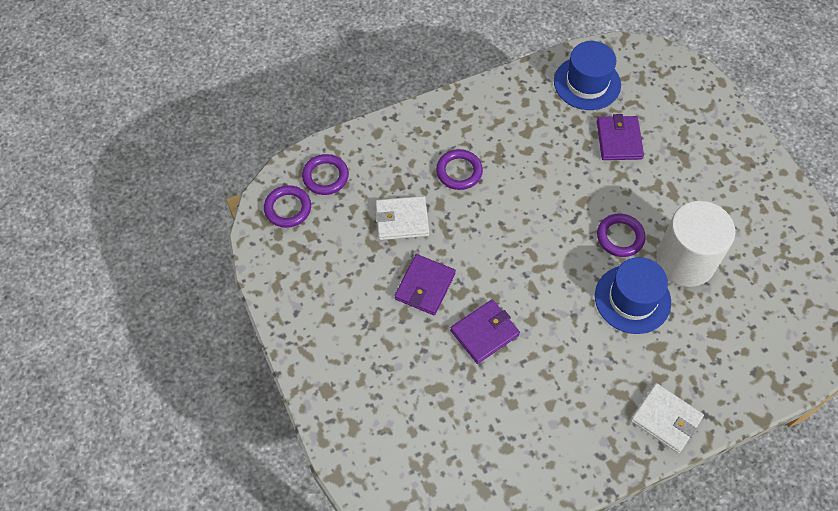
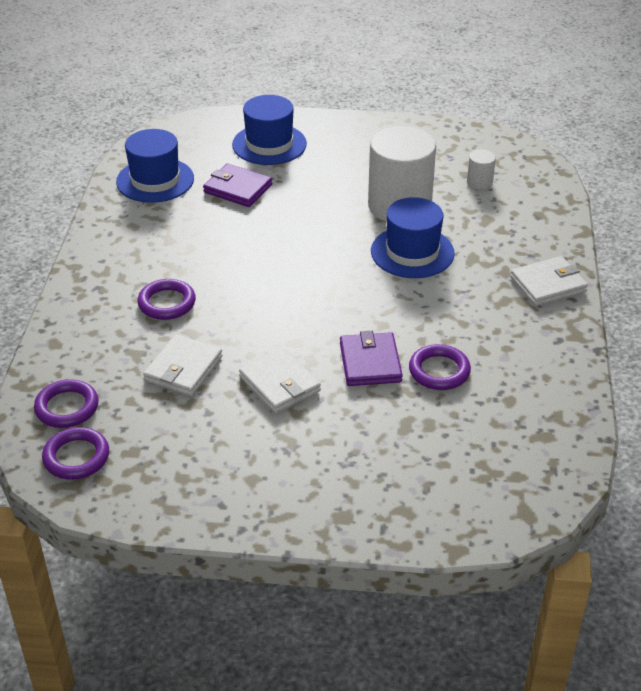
camera: 60 degrees left, 20 degrees down
(425, 286) = (280, 384): purple wallet -> white wallet
(620, 237) = (341, 232): purple ring -> purple ring (439, 371)
(692, 128) = (269, 144): none -> blue hat
(767, 305) = (479, 182): none -> white cylinder

